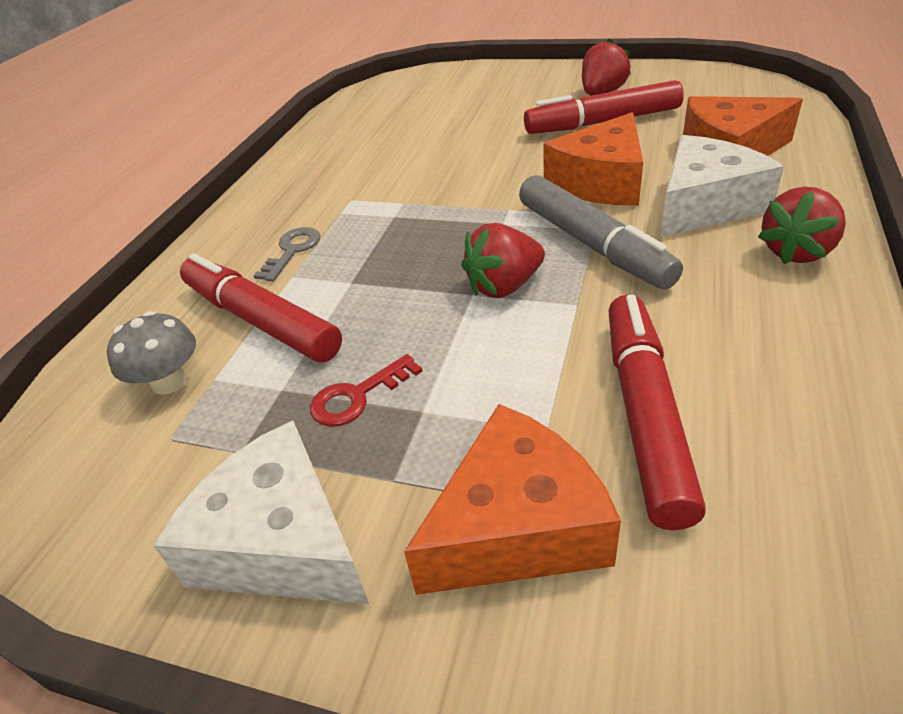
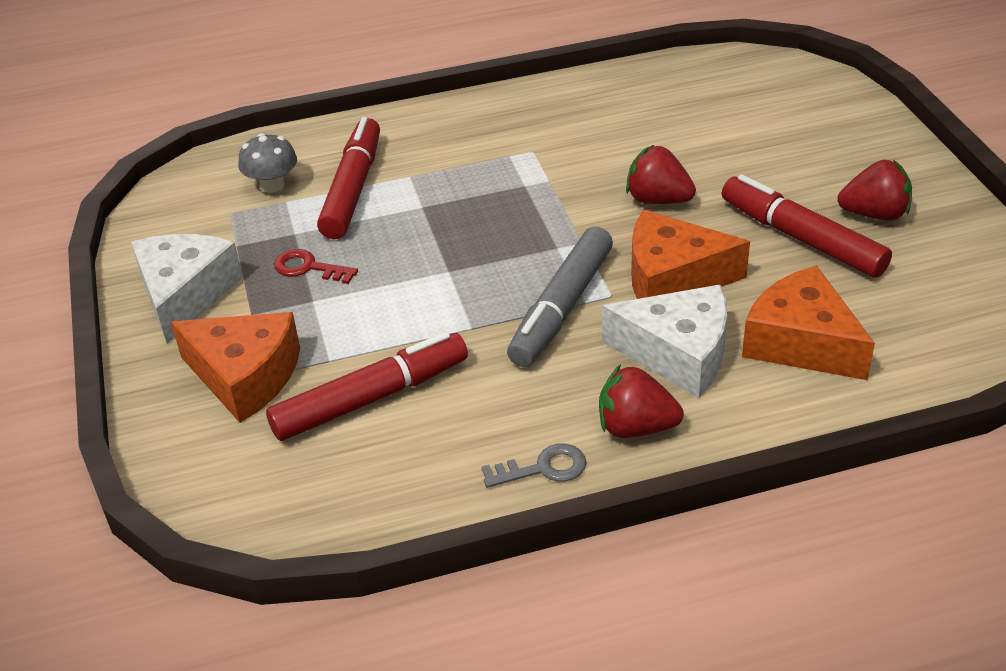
camera: 55 degrees right, 0 degrees up
(292, 251) = (440, 159): grey key -> grey key (543, 468)
(504, 286) = (469, 283): red strawberry -> red strawberry (657, 200)

